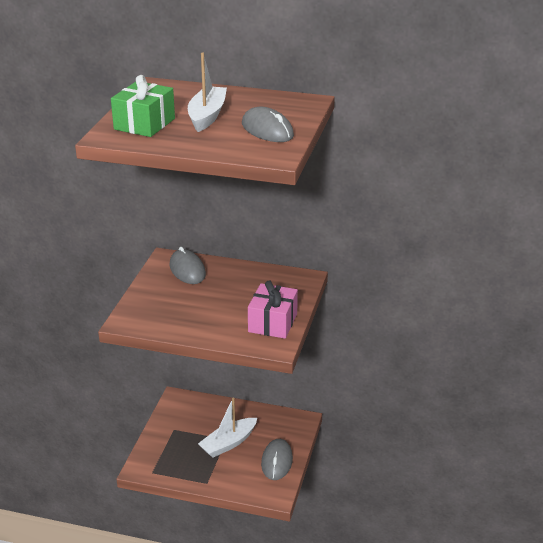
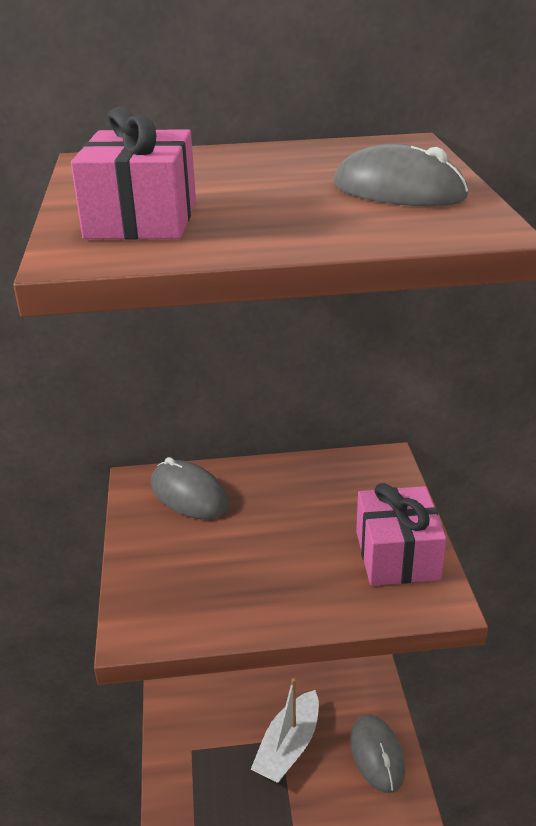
camera: 20 degrees left, 0 degrees up
(144, 124) = (141, 219): green gift -> pink gift
(207, 116) = (255, 188): white boat -> none

